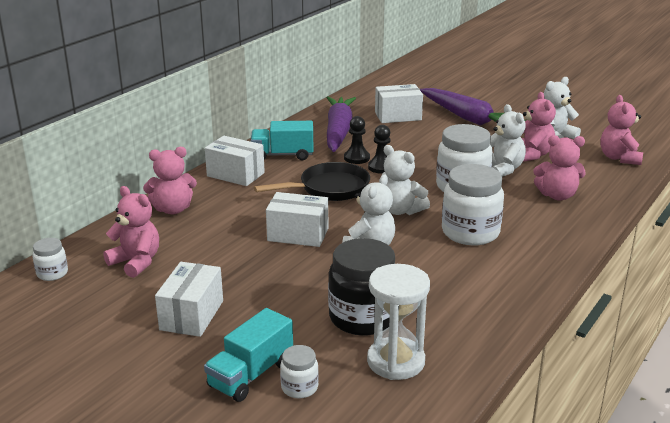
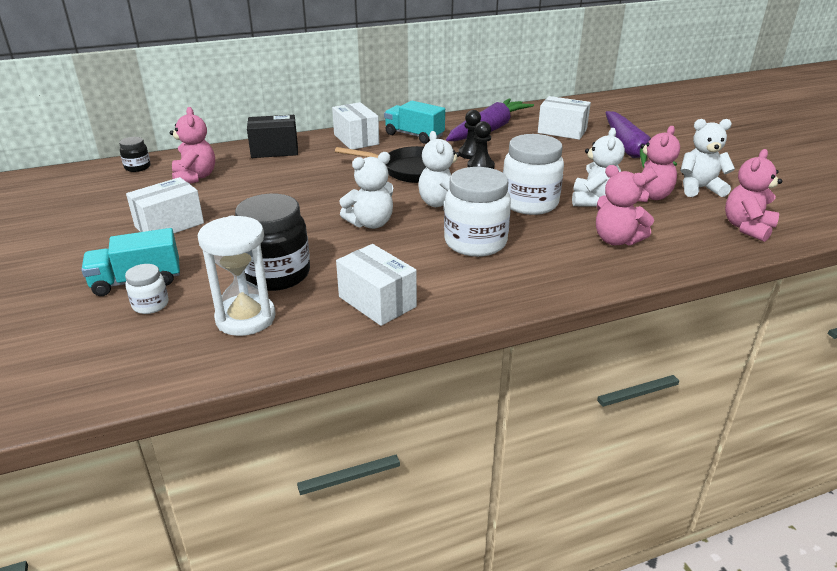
camera: 35 degrees right, 5 degrees up
(52, 273) = (137, 167): white jar -> black jar
(173, 209) = (274, 150): pink teddy bear -> black box
(298, 234) = (331, 196): white box -> white box (377, 302)

